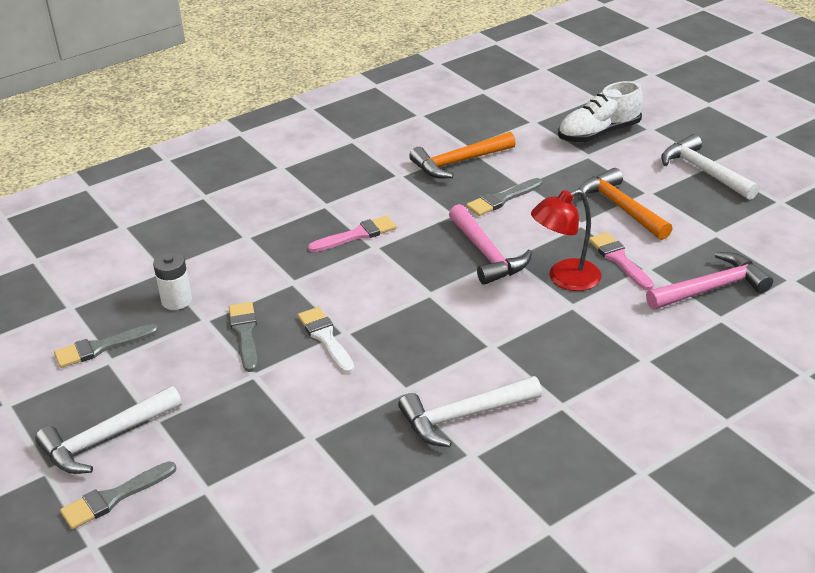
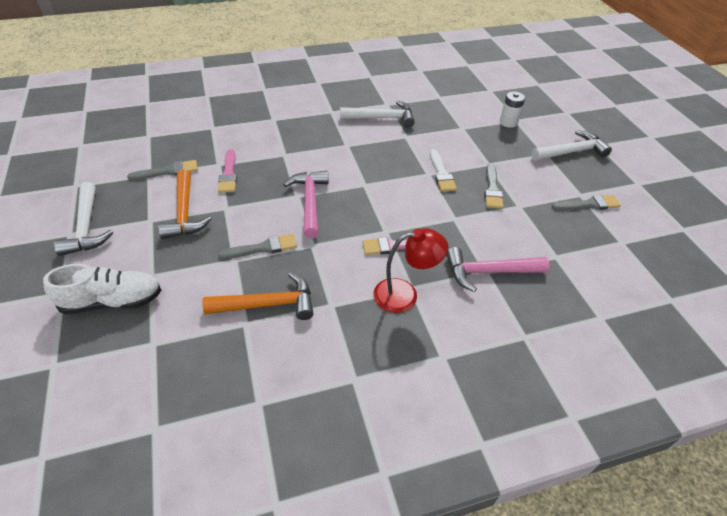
camera: 165 degrees left, 10 degrees up
(114, 497) = (561, 126): grey brush -> grey brush (168, 171)
(176, 300) = (541, 226): white battery -> white battery (508, 122)
(565, 279) = (274, 171): red lamp -> red lamp (405, 294)
(711, 288) = (197, 143): pink hammer -> pink hammer (489, 272)

